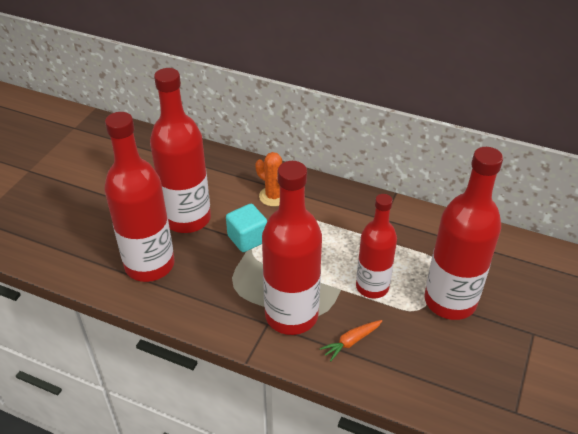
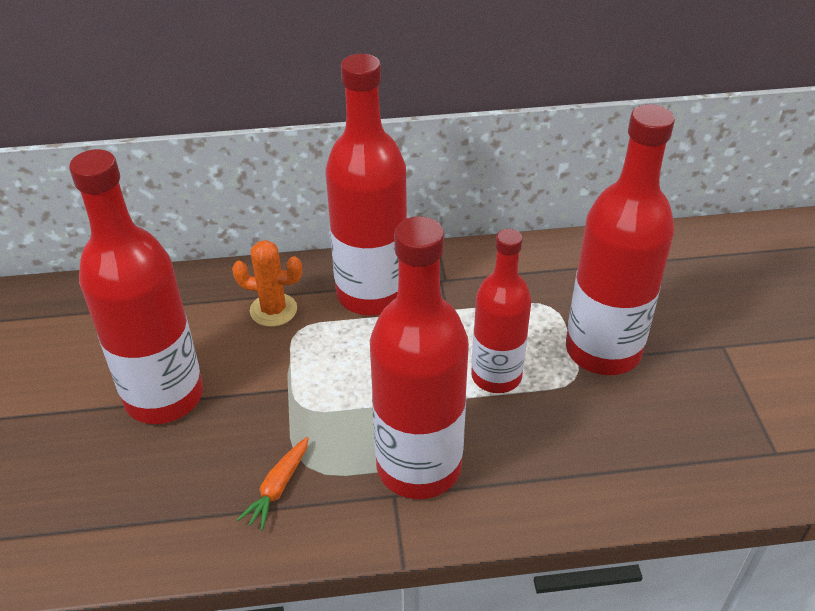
camera: 30 degrees left, 0 degrees up
(149, 265) = (151, 494): red bottle -> red bottle (372, 294)
(247, 238) = (278, 386): turquoise cube -> none
(351, 342) = (524, 463): orange carrot -> orange carrot (278, 488)

